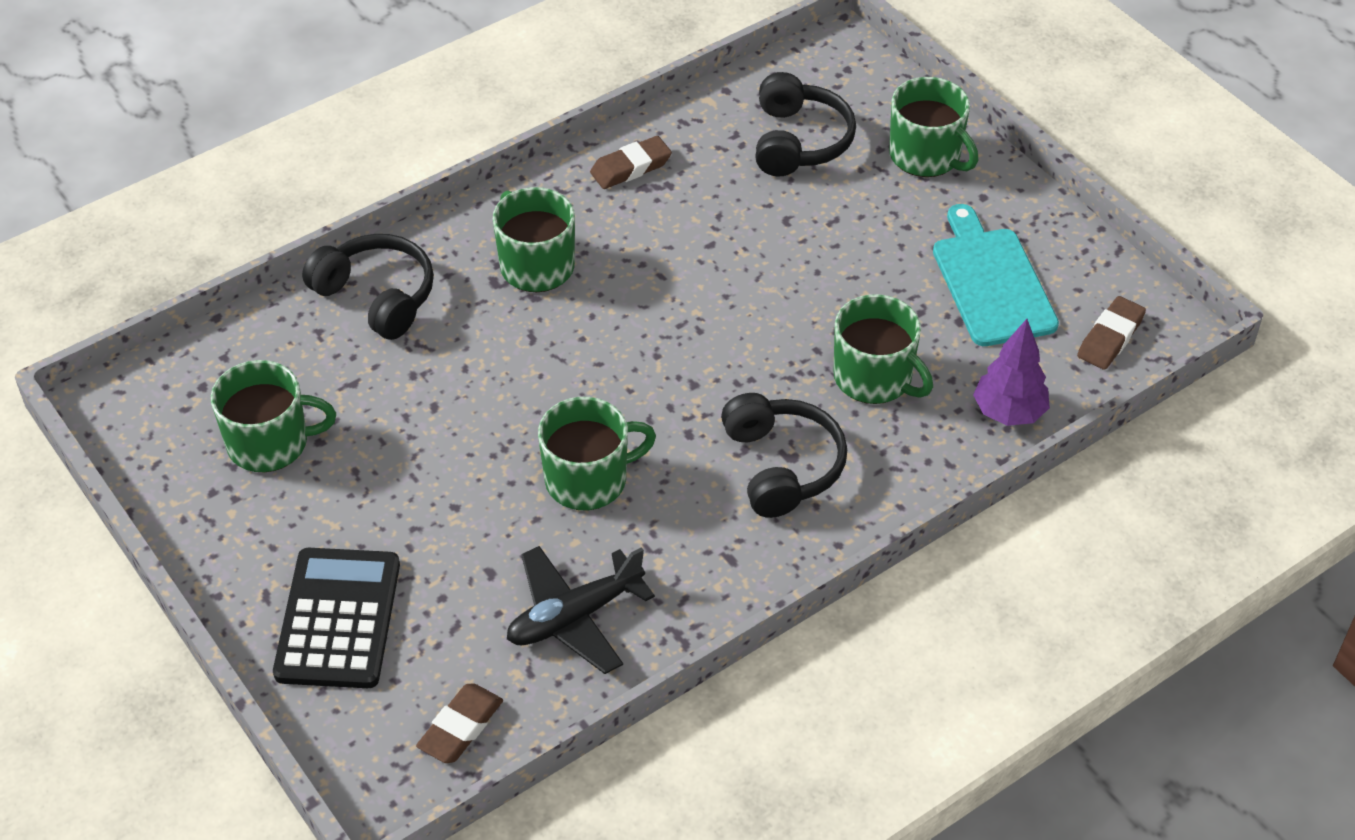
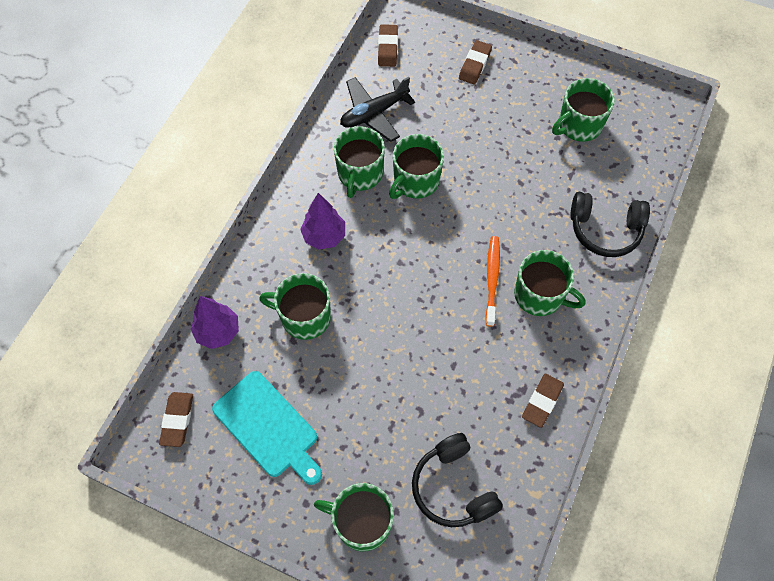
camera: 150 degrees right, 15 degrees up
(338, 619) = (475, 65): black calculator -> brown eraser
(574, 617) = (374, 113): black plane -> black plane turned 150 degrees counterclockwise
(582, 309) = (492, 279): none -> orange toothbrush
(667, 530) = (360, 174): none -> green mug
(782, 466) = (324, 236): black headphones -> purple tree

